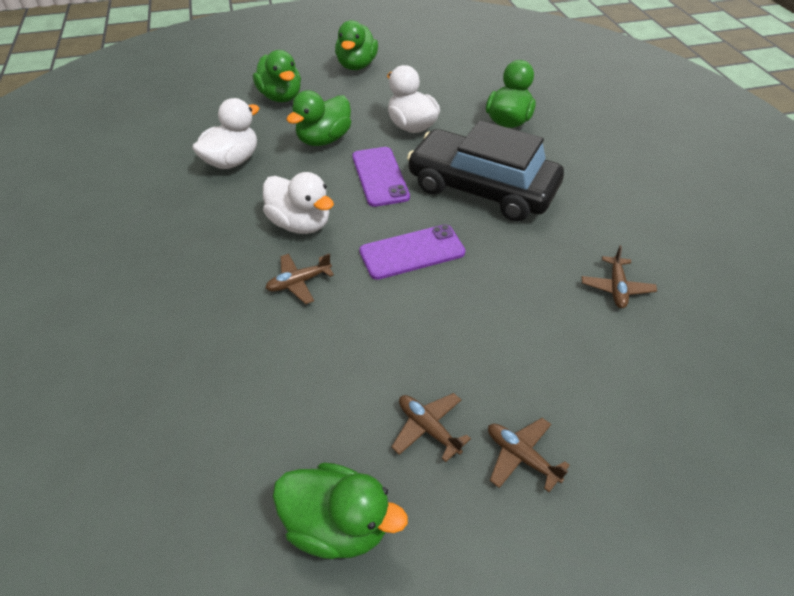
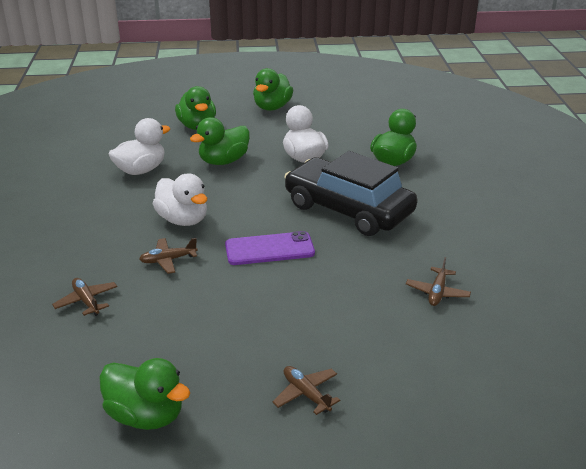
camera: 10 degrees right, 15 degrees down
(380, 176) = (262, 192): purple phone -> none
(428, 428) = (238, 367): brown plane -> brown plane (86, 301)

